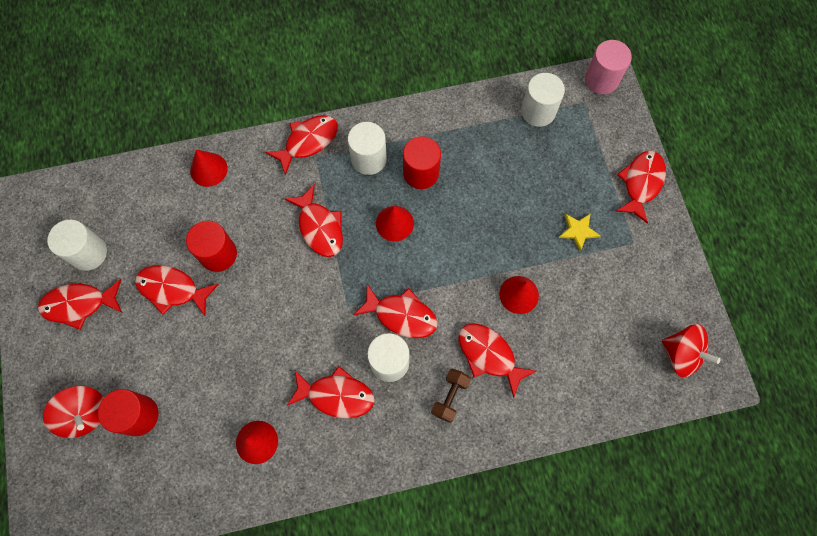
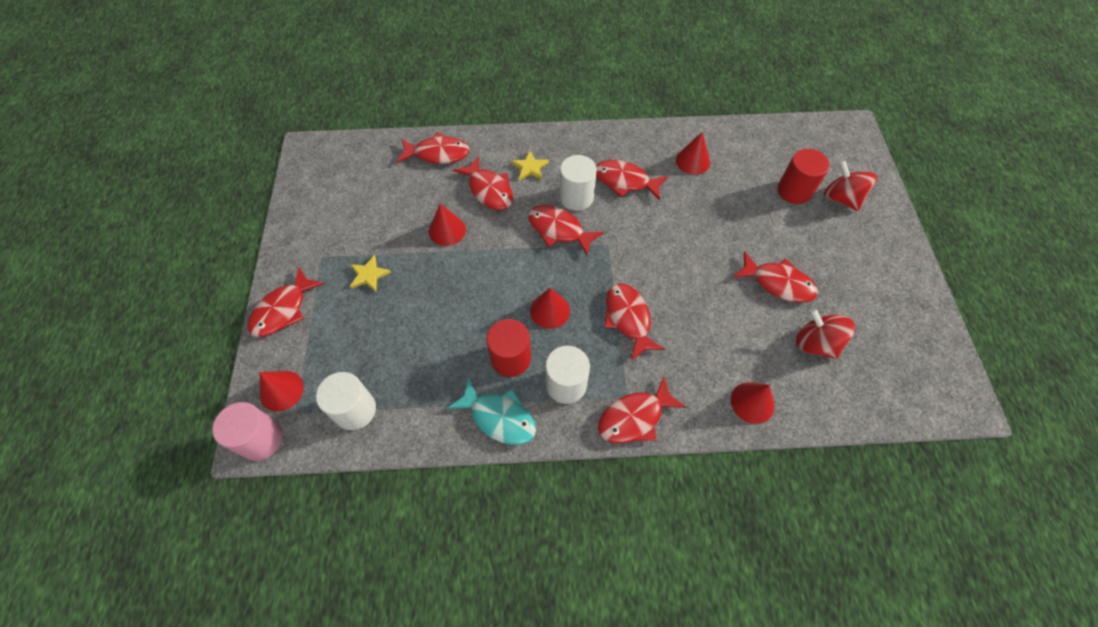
camera: 170 degrees left, 10 degrees down
(79, 304) = (869, 283): red fish -> red fish (438, 154)
(88, 253) = (872, 330): white cylinder -> none
(218, 254) = (734, 308): red cylinder -> none
(419, 124) = (499, 417): none -> turquoise fish
(450, 397) = (530, 167): brown dumbbell -> yellow star
(605, 116) = (281, 390): none -> red cone
(681, 354) = (328, 168): red spinning top -> red spinning top (815, 343)

